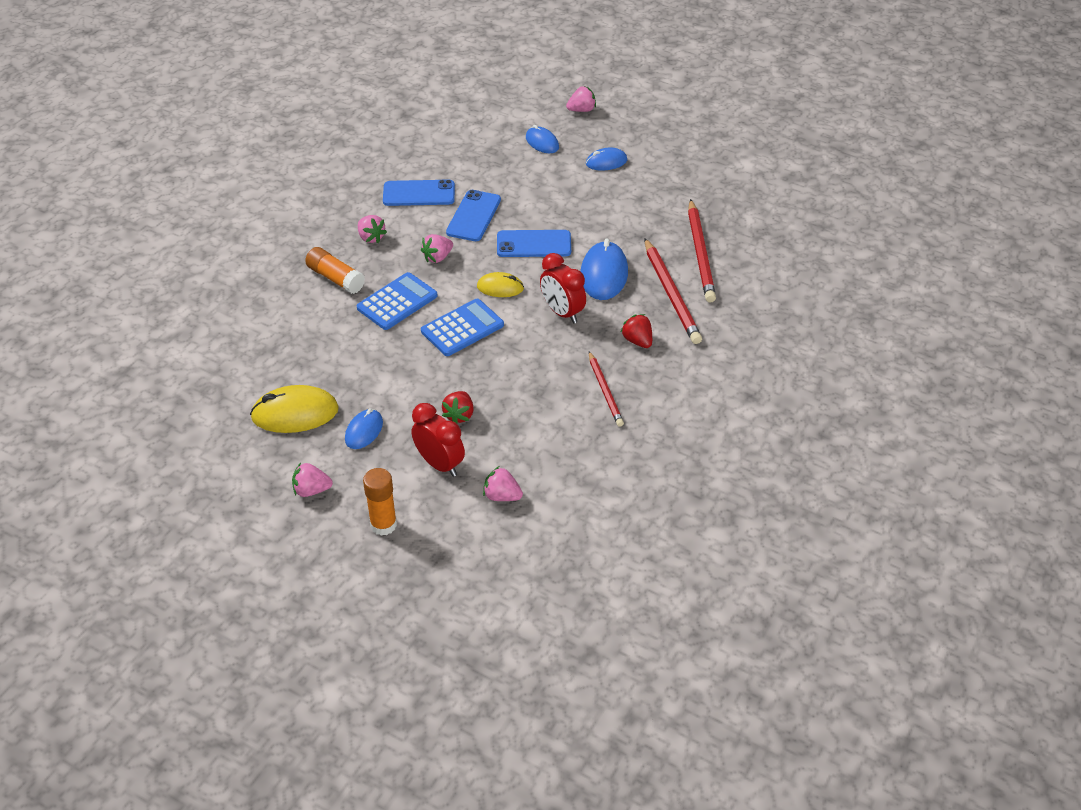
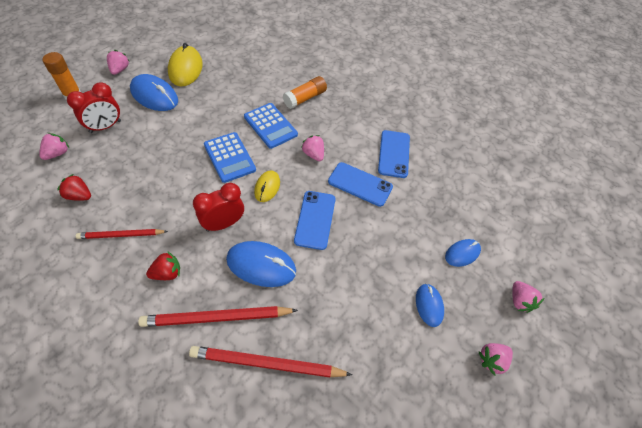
camera: 95 degrees right, 10 degrees up
(364, 431) = (154, 96): blue mouse -> blue mouse, size x1.67
(371, 237) = (345, 120): pink strawberry -> pink strawberry (492, 360)
(459, 415) = (143, 143): red strawberry -> red strawberry (79, 196)

